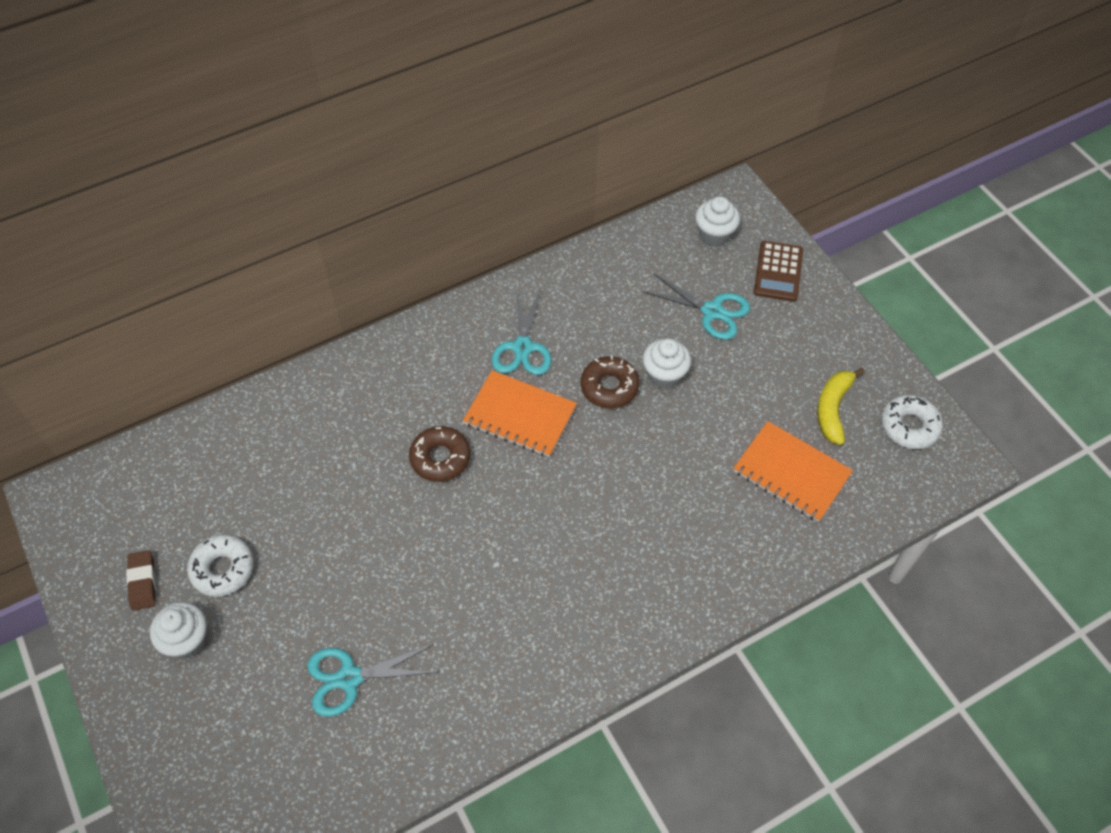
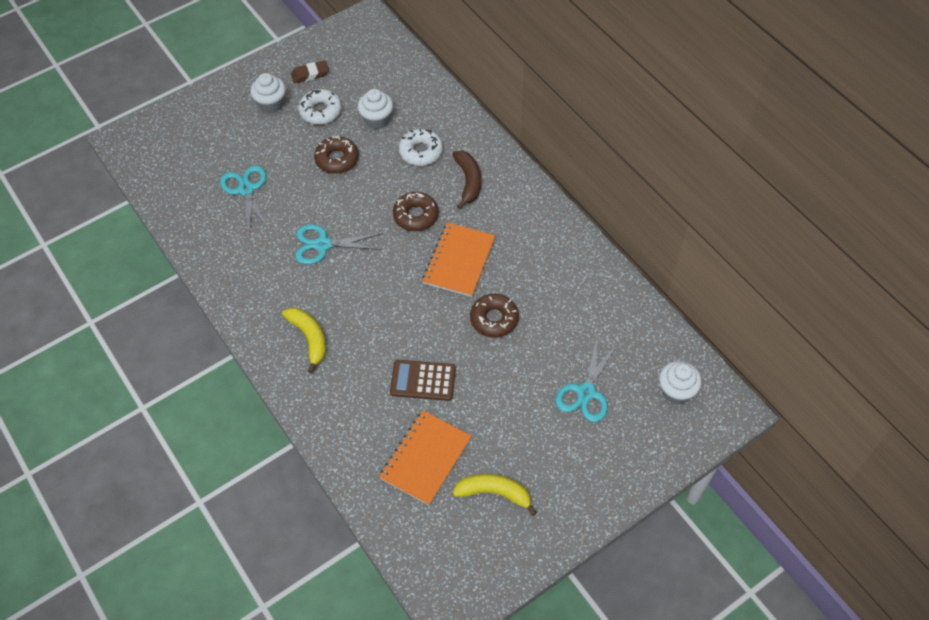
camera: 85 degrees right, 0 degrees up
(321, 550) = (337, 159): none -> brown donut
(397, 394) = (468, 181): none -> brown banana
(522, 347) = (524, 256): turquoise scissors -> turquoise scissors (323, 245)
(618, 596) = (309, 338): none -> yellow banana
(664, 375) = (511, 358): white cupcake -> white cupcake (377, 120)
(778, 272) = (643, 447): brown calculator -> brown calculator (423, 380)
(909, 426) = (484, 558): white donut -> white donut (421, 151)

